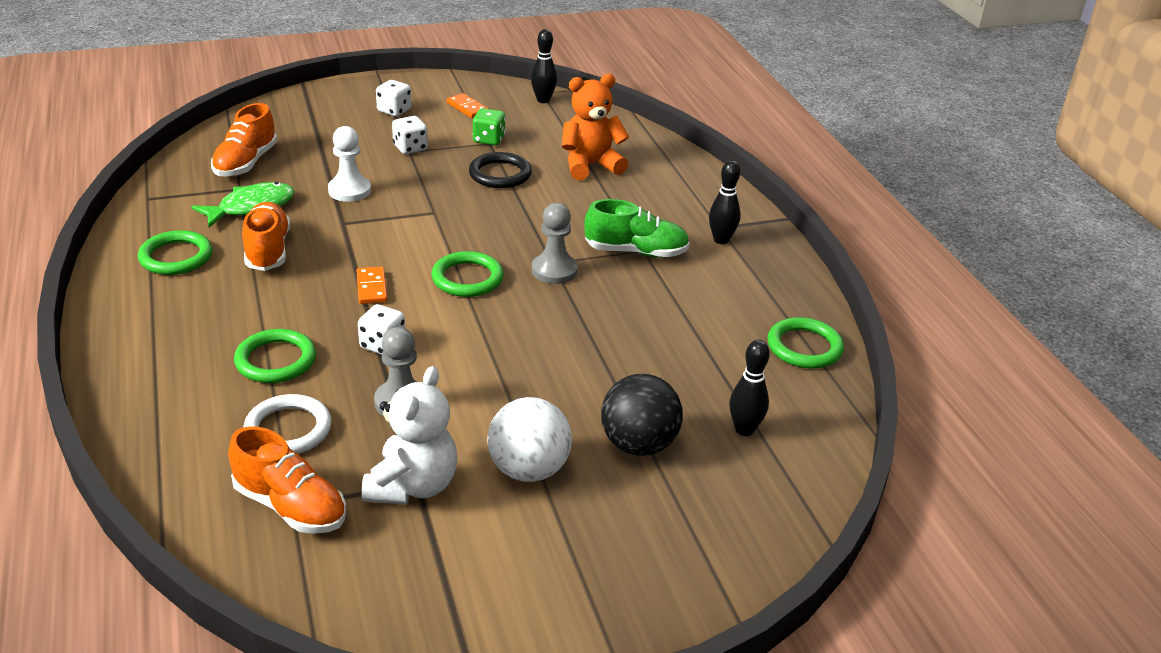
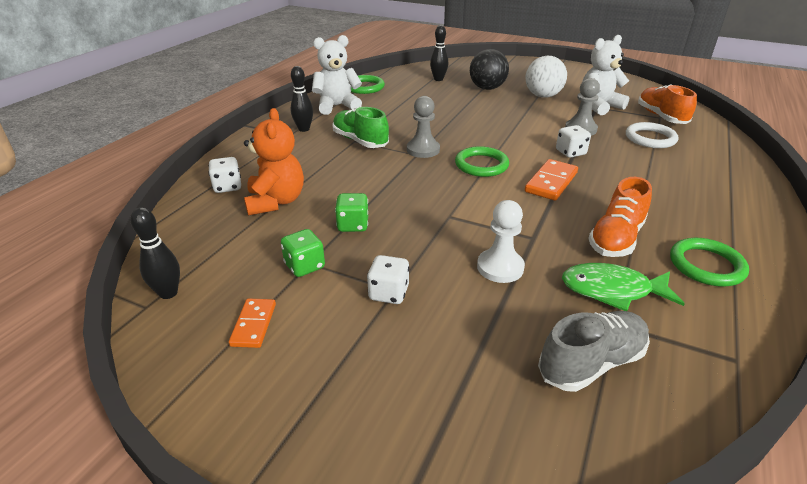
camera: 135 degrees left, 0 degrees up
(246, 163) = (591, 363): orange shoe -> grey shoe
(276, 360) = (644, 167): green ring -> none
(371, 288) = (551, 182): orange domino -> orange domino, size x1.52
(394, 111) = (334, 368): white dice -> white dice (227, 187)
(500, 174) = (353, 225): black ring -> green dice
(590, 165) = (276, 202): orange teddy bear -> orange teddy bear turned 120 degrees counterclockwise
(760, 291) = (337, 106): none -> white teddy bear

